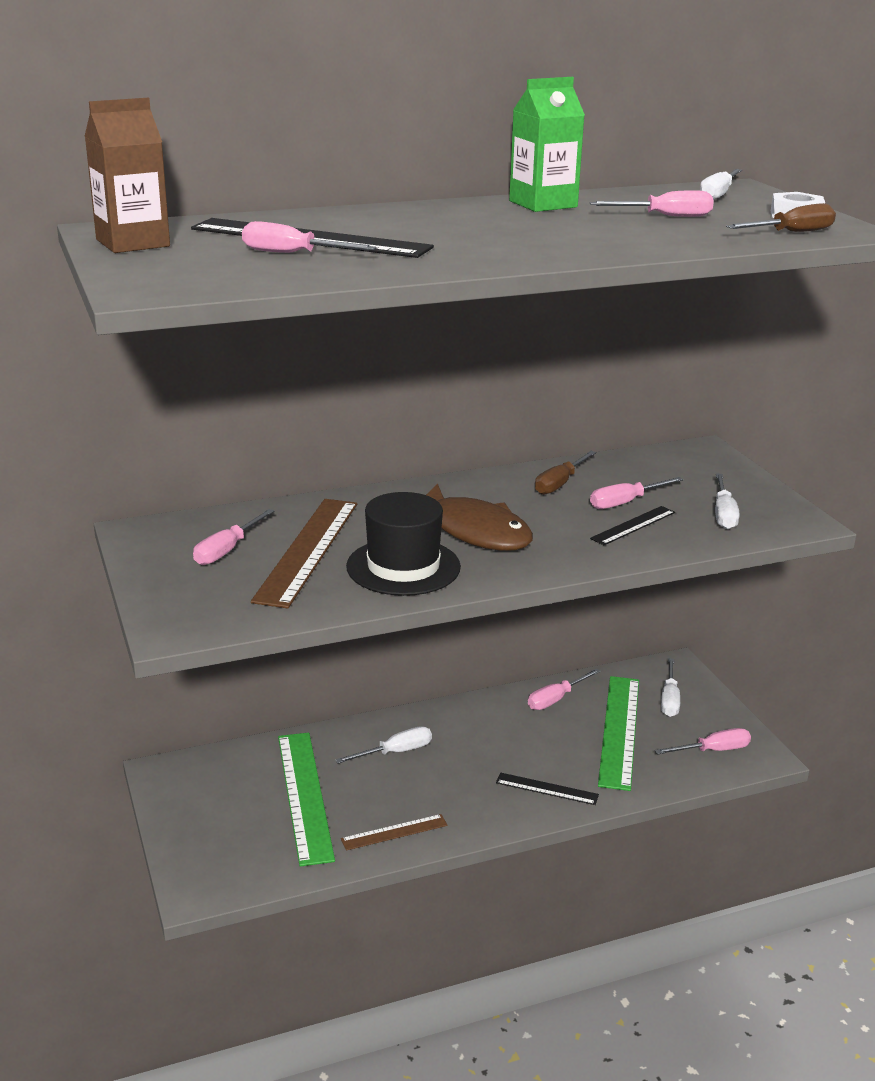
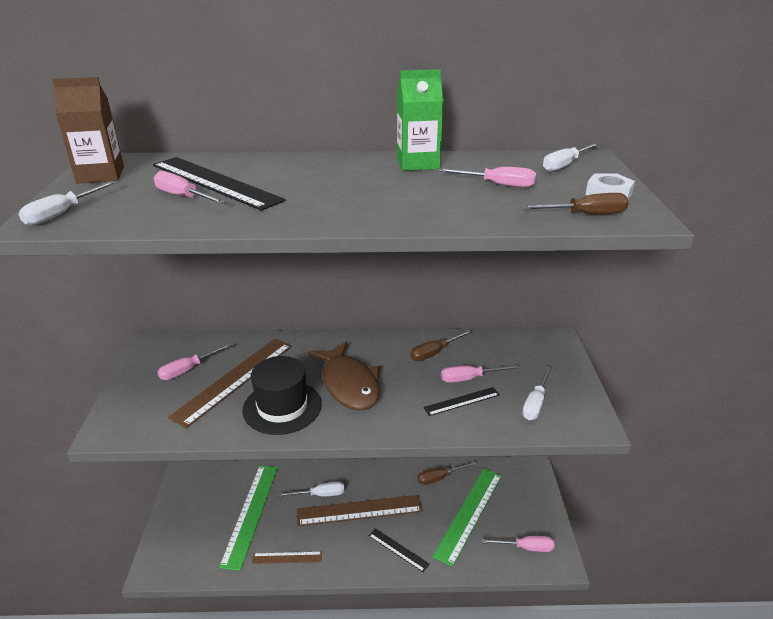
camera: 20 degrees right, 5 degrees up
(465, 758) = (359, 510): none -> brown ruler
(556, 699) = (440, 478): pink screwdriver -> brown screwdriver
(669, 699) = (515, 496): white screwdriver -> white screwdriver (62, 214)

